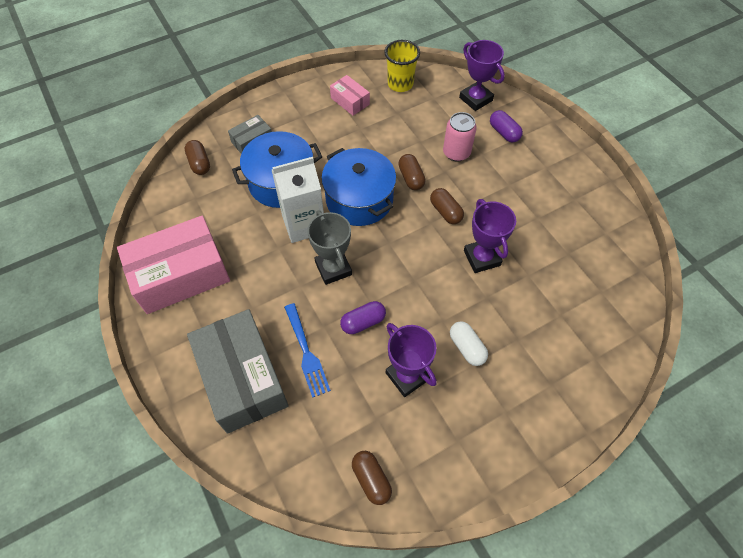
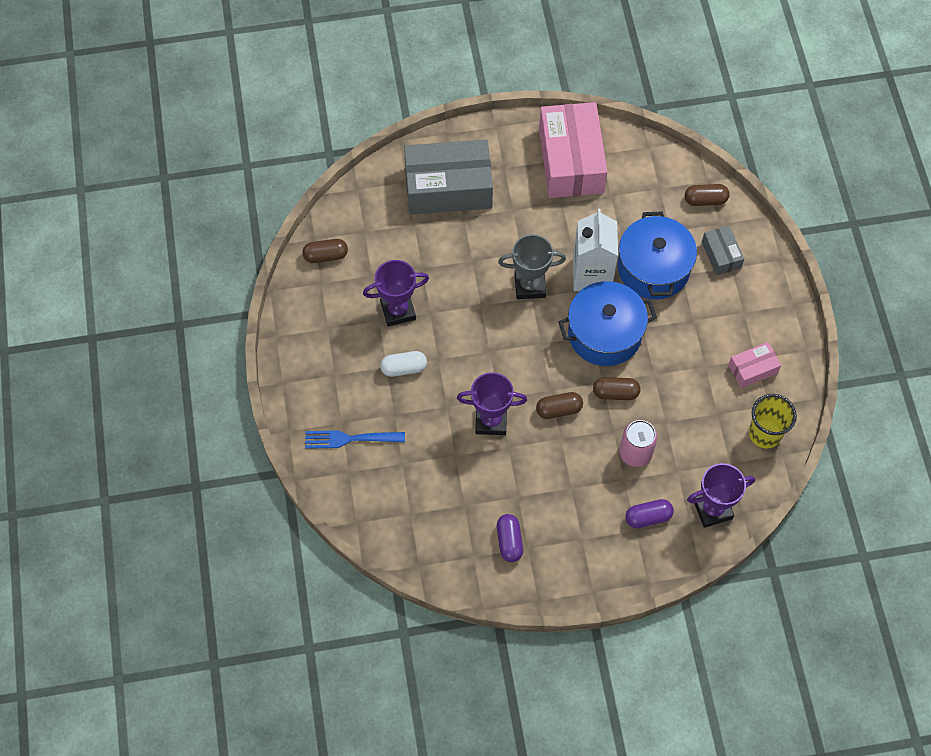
camera: 110 degrees right, 5 degrees up
(306, 352) = (453, 240): blue fork -> blue fork (351, 438)
(363, 322) = (463, 293): purple capsule -> purple capsule (509, 541)

